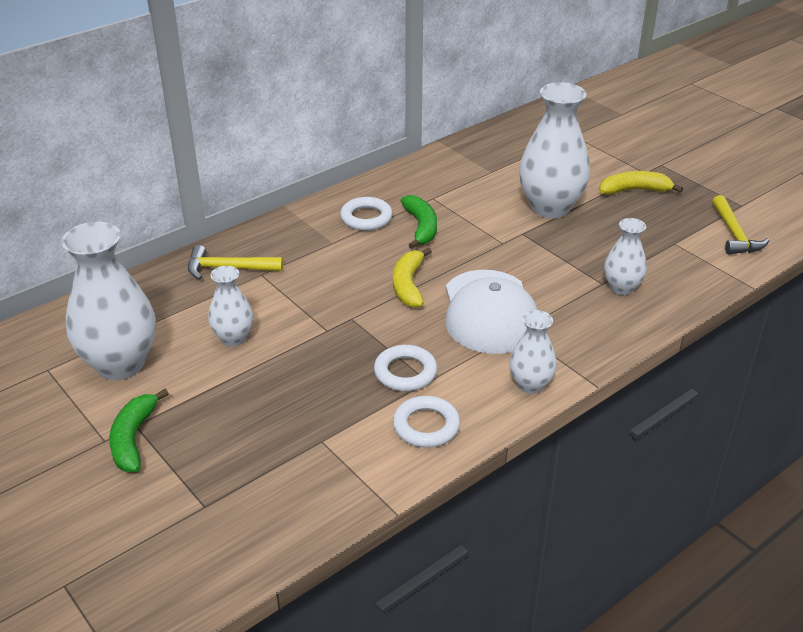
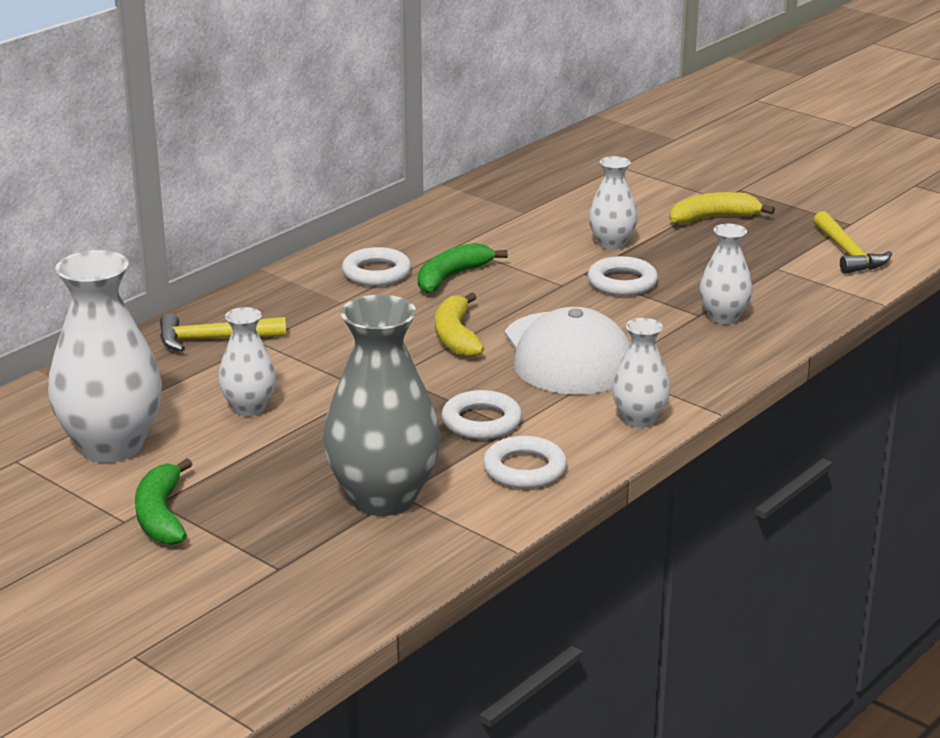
camera: 10 degrees left, 10 degrees down
(307, 442) = (383, 498): none -> grey vase
(421, 227) = (452, 277): green banana -> green banana turned 120 degrees counterclockwise
(549, 245) = (622, 282): none -> white ring
(550, 207) = (611, 244): white vase -> white vase, size x0.54

